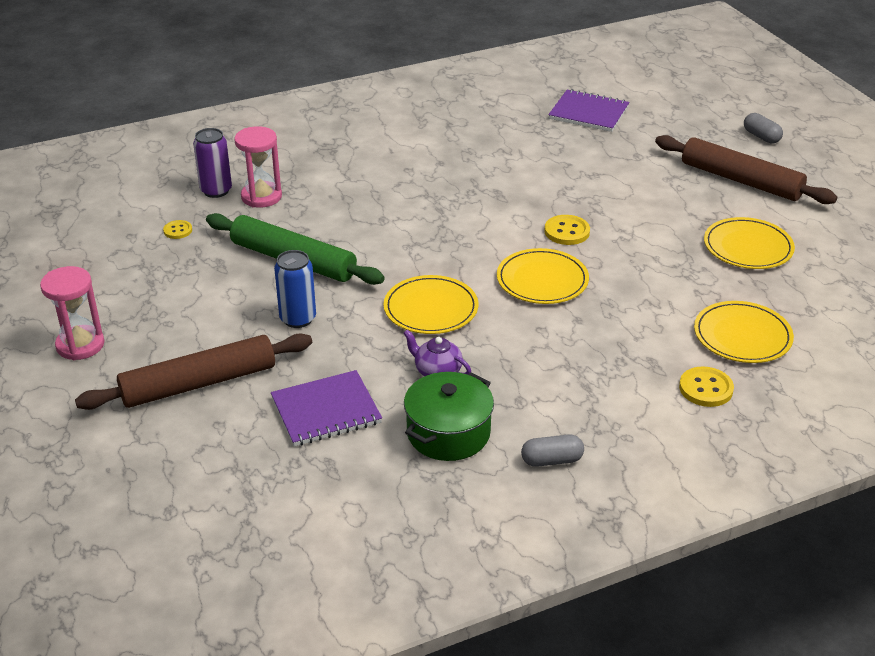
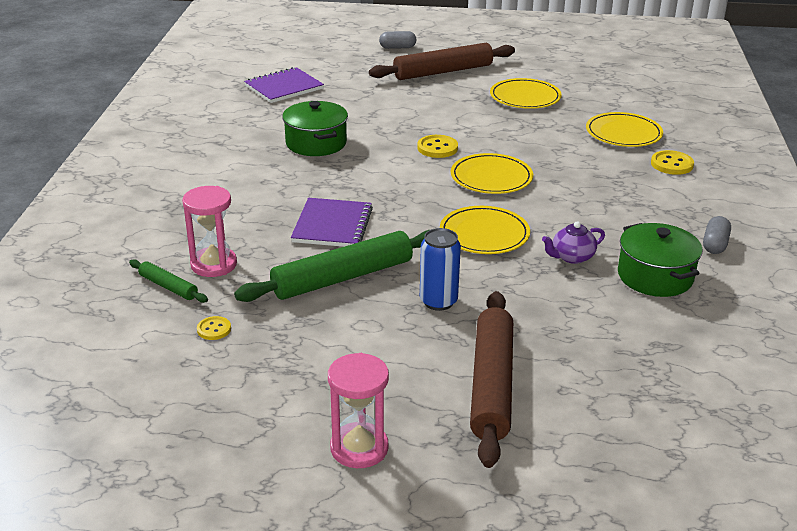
camera: 60 degrees left, 5 degrees down
(216, 191) = (168, 287): purple can -> green rolling pin
(326, 411) = (585, 325): purple notebook -> purple notebook (332, 225)
(501, 168) = (316, 143): none -> green pot

